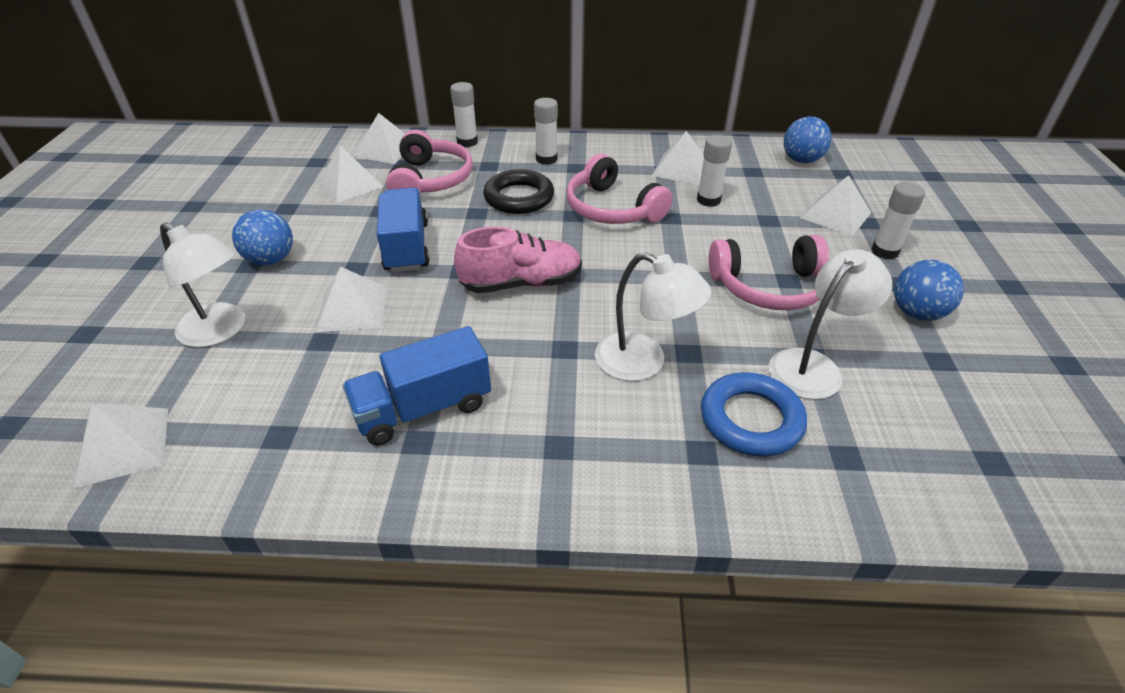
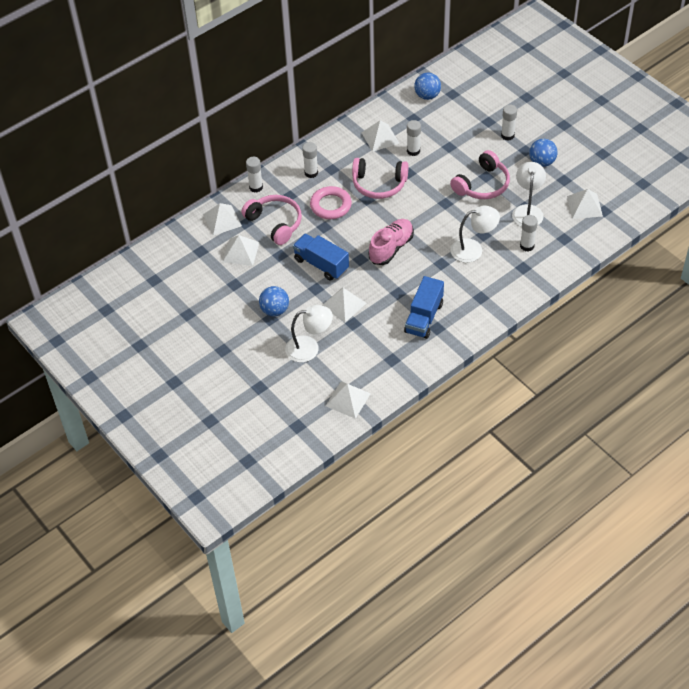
camera: 40 degrees left, 10 degrees up
(519, 197) = (330, 205): black ring -> pink ring
(751, 419) = (527, 246): blue ring -> white glue stick
(835, 215) = (472, 125): white pyramid -> white pyramid (584, 206)

